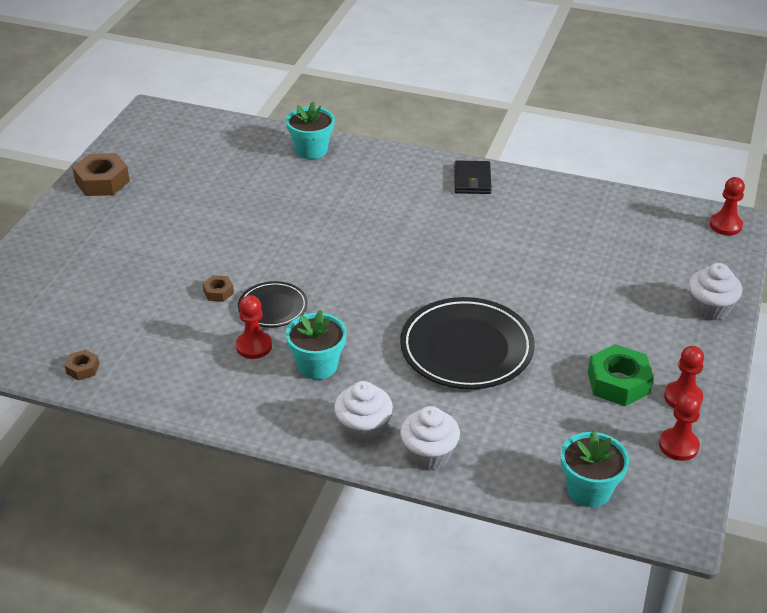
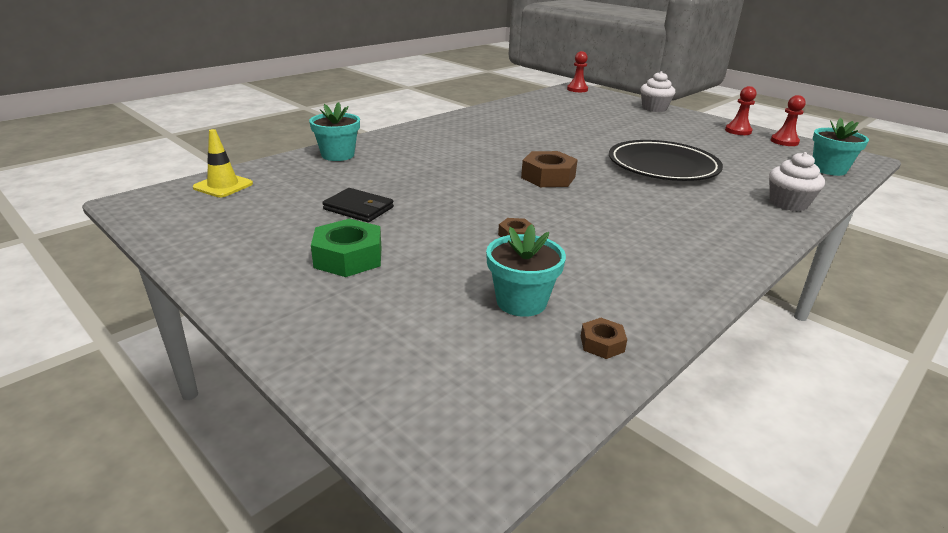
camera: 65 degrees left, 10 degrees down
(102, 181) = (225, 255): brown nut -> brown nut (548, 177)
(204, 129) = (223, 186): none -> yellow traffic cone
(254, 346) = (616, 237): red pawn -> none
(273, 307) = (561, 217): black plate -> none
(317, 365) = (659, 217): turquoise flower pot -> turquoise flower pot (521, 302)
(363, 428) = (752, 218): white cupcake -> none
(472, 180) = (458, 122): black wallet -> black wallet (358, 208)
(618, 382) = (718, 140): green nut -> green nut (348, 257)

